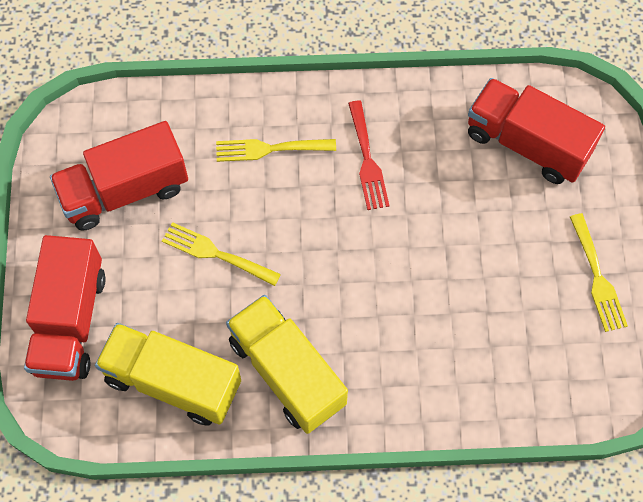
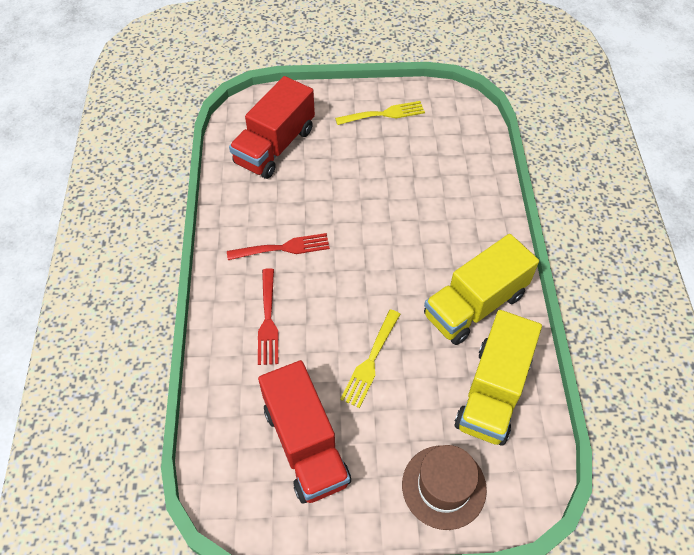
camera: 90 degrees left, 10 degrees down
(70, 321) = (444, 486): red truck -> brown hat
(269, 149) = (268, 320): yellow fork -> red fork

